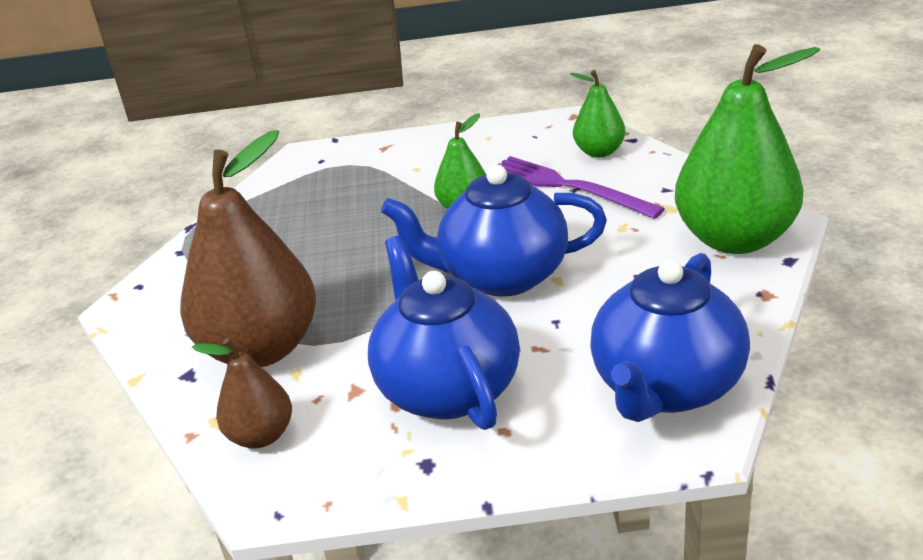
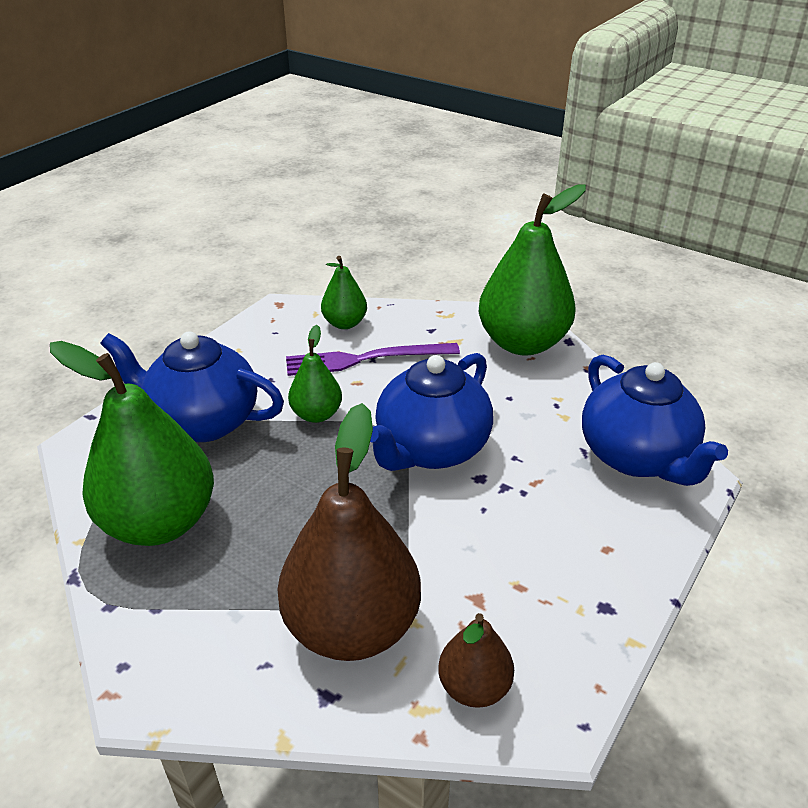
camera: 55 degrees left, 5 degrees up
(269, 222) = (159, 522): none -> green pear
(447, 388) = (531, 549): blue teapot -> blue teapot (202, 421)

